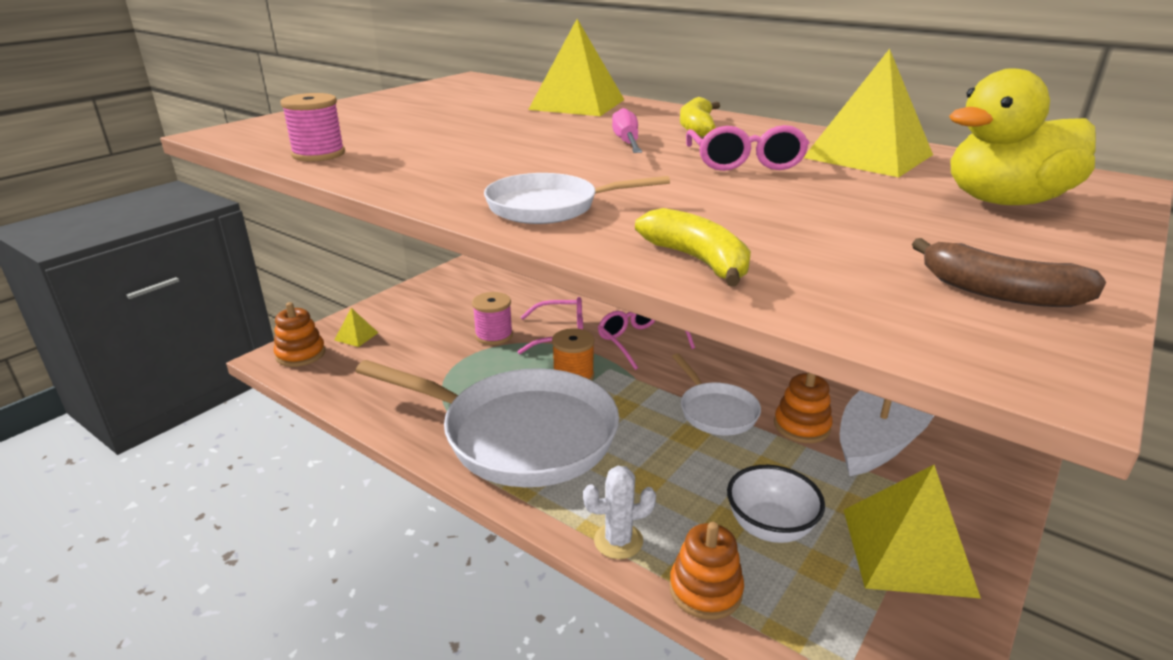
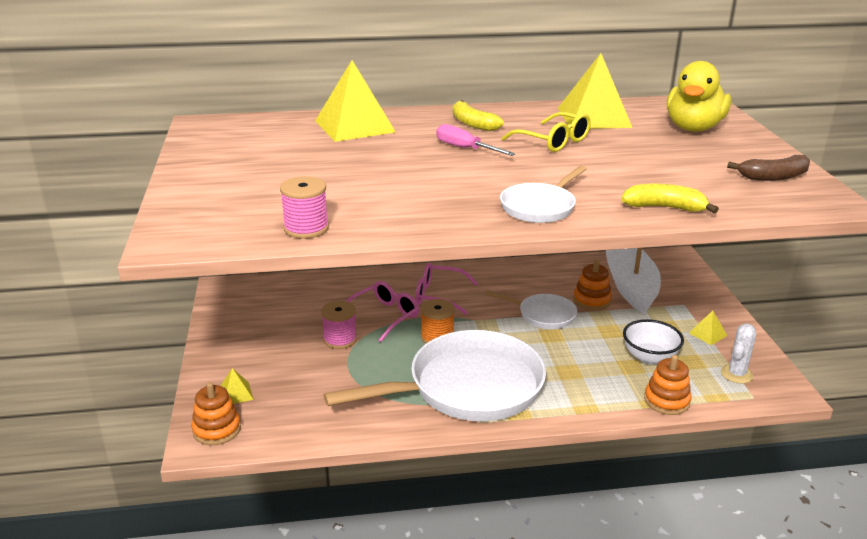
camera: 45 degrees left, 0 degrees up
(618, 541) = (602, 406): white cactus -> white cactus (736, 374)
(744, 162) = (552, 141): pink glasses -> yellow glasses
(907, 551) = (707, 334): yellow pyramid -> yellow pyramid, size x0.44

